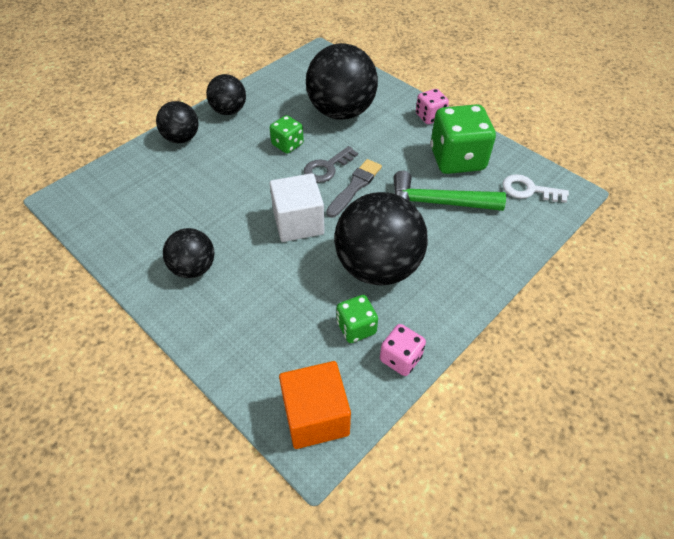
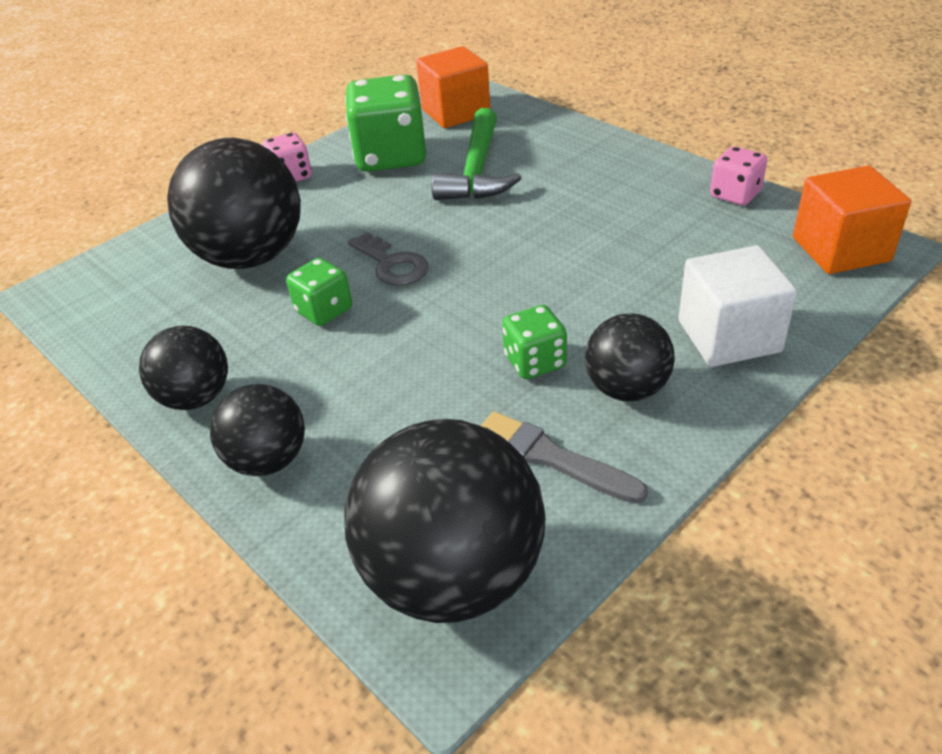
camera: 85 degrees left, 10 degrees down
(298, 223) = (516, 285): white cube -> white cube (729, 336)
(355, 187) = (439, 236): grey brush -> grey brush (551, 457)
(356, 327) = (700, 226): green dice -> green dice (535, 362)
(378, 267) = (596, 213): black ball -> black ball (453, 576)
(528, 190) = (455, 112): white key -> orange cube

